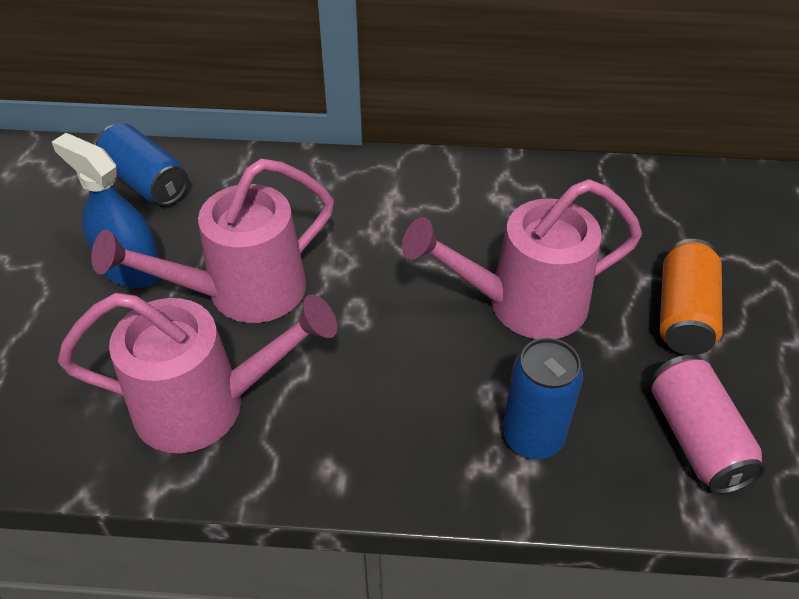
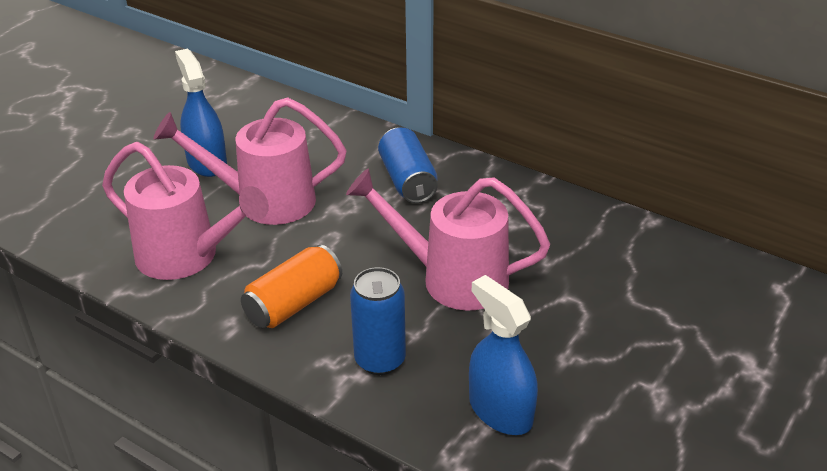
camera: 30 degrees right, 10 degrees down
(146, 182) = (260, 113): blue can -> blue can (408, 181)
(683, 314) = (574, 331): orange can -> orange can (293, 304)
(696, 438) = (500, 411): pink can -> blue spray bottle

